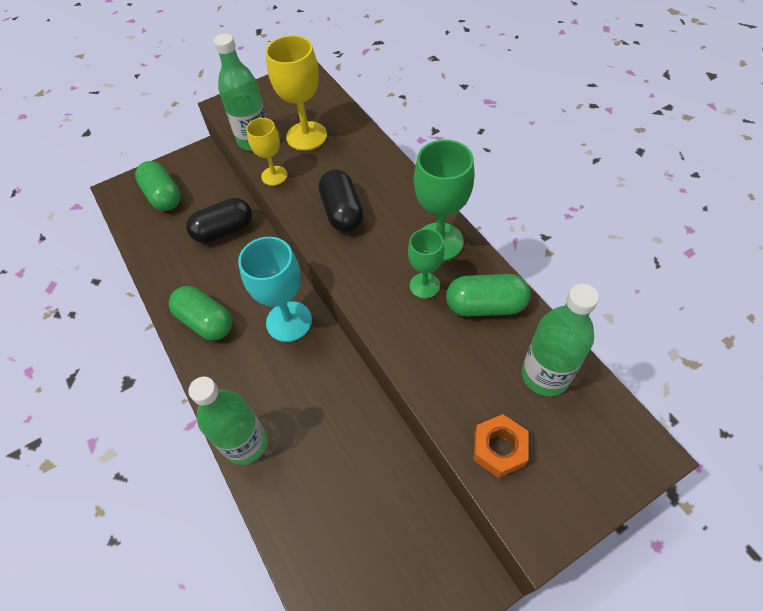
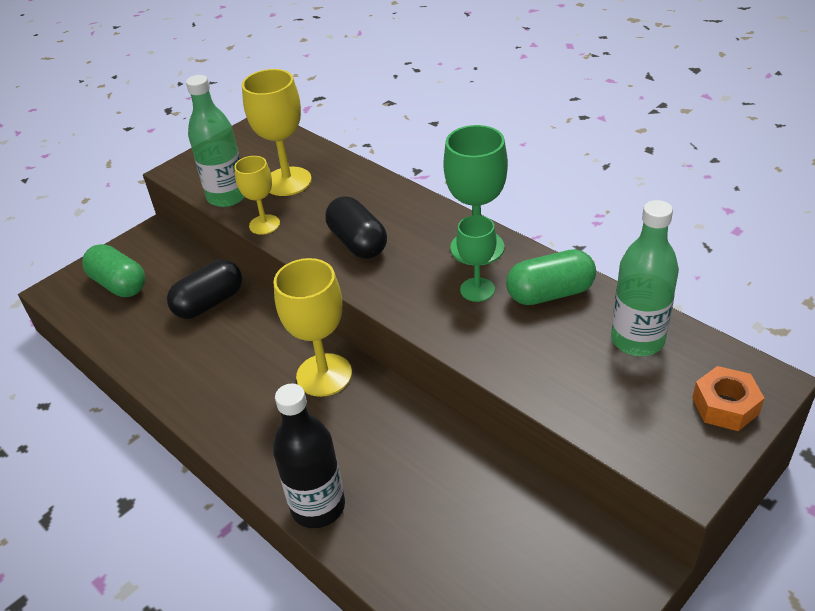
camera: 15 degrees left, 15 degrees down
(206, 321) = (221, 397): green capsule -> none
(246, 443) = (318, 507): green bottle -> black bottle
(289, 321) = (324, 375): turquoise goblet -> yellow goblet
(499, 449) = (616, 415): orange nut -> orange nut (725, 406)

